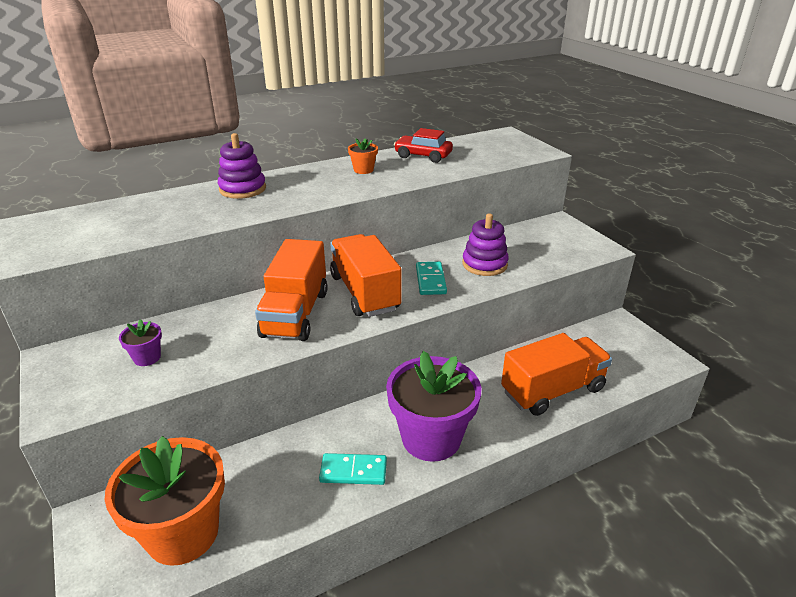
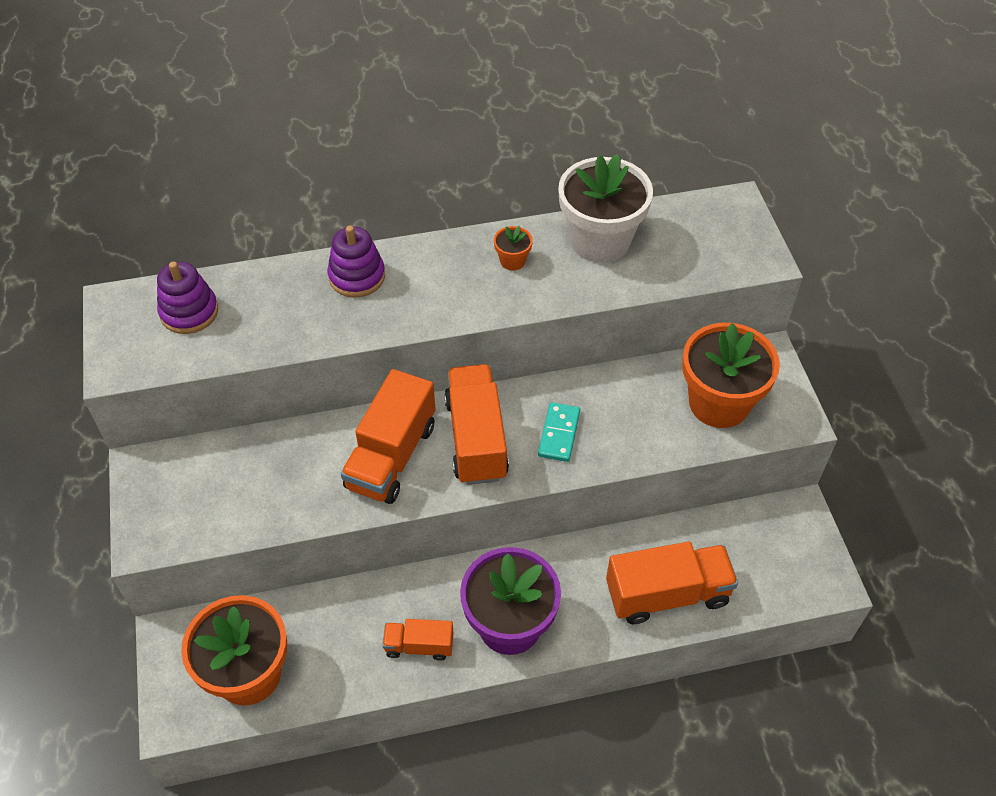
camera: 15 degrees right, 20 degrees up
(147, 357) = (230, 489): purple flower pot -> none
(353, 471) = (419, 646): turquoise domino -> orange truck
(423, 156) = (600, 241): red car -> white flower pot
(484, 264) = (635, 419): purple stacking toy -> purple stacking toy (189, 312)
(541, 248) = (719, 403): none -> orange flower pot

